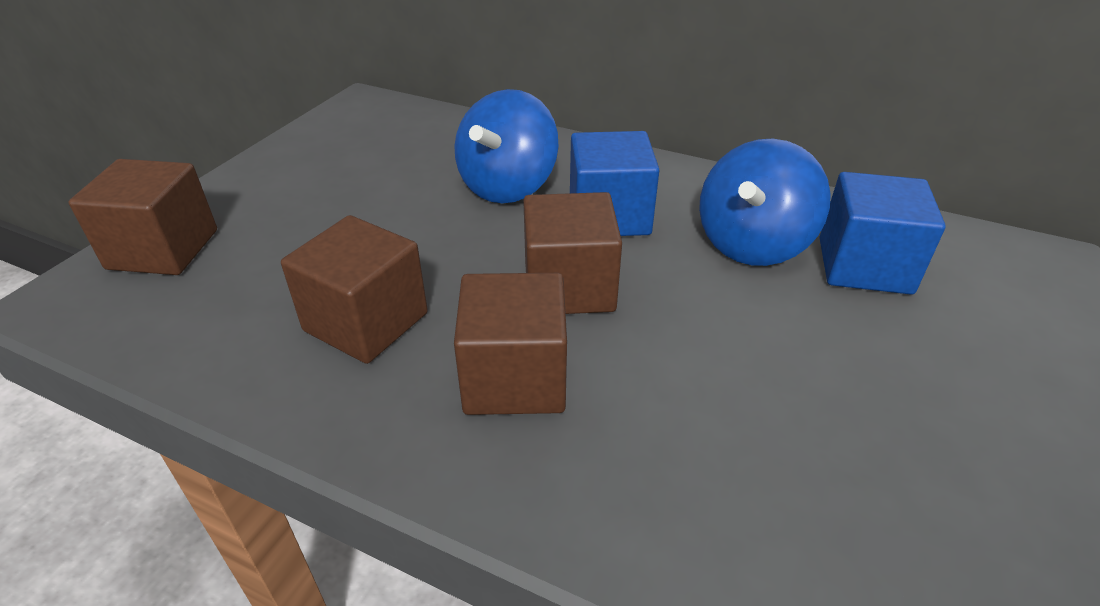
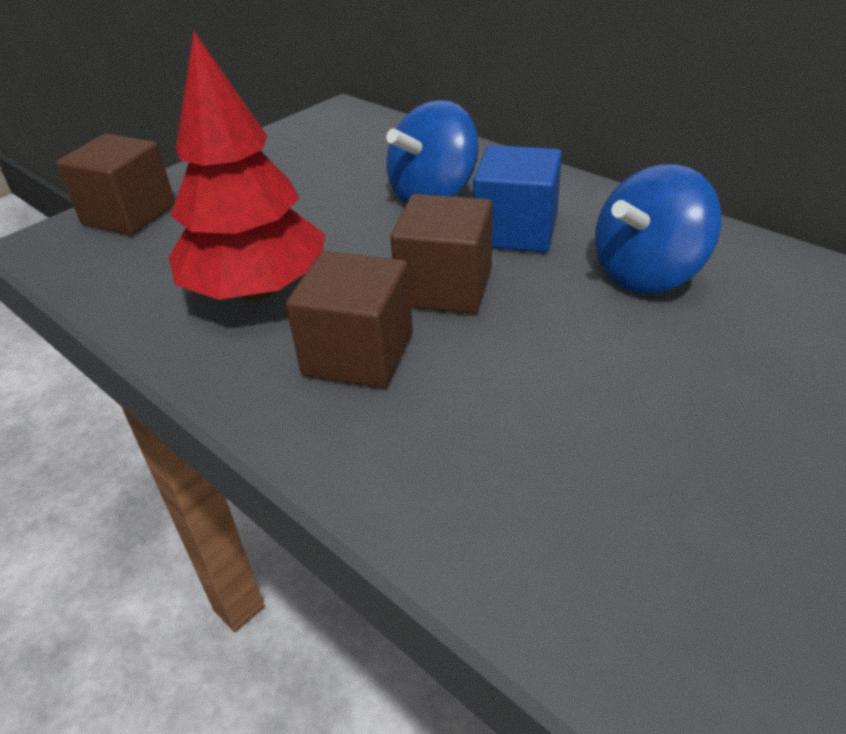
camera: 20 degrees right, 0 degrees up
(366, 322) = (257, 291): brown cube -> red tree
(864, 266) = (759, 309): blue cube -> none

